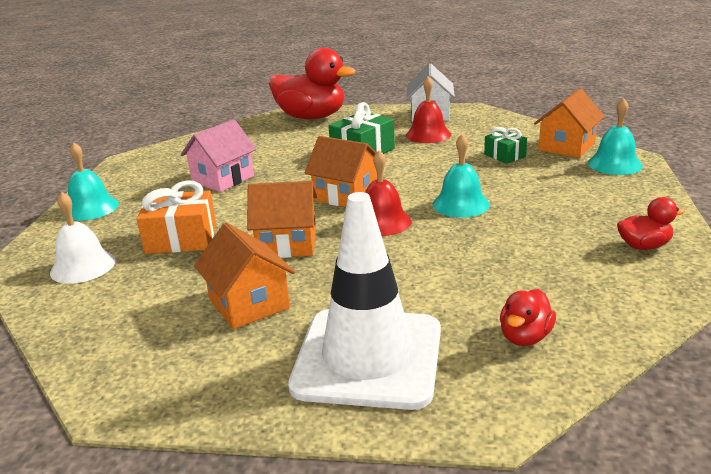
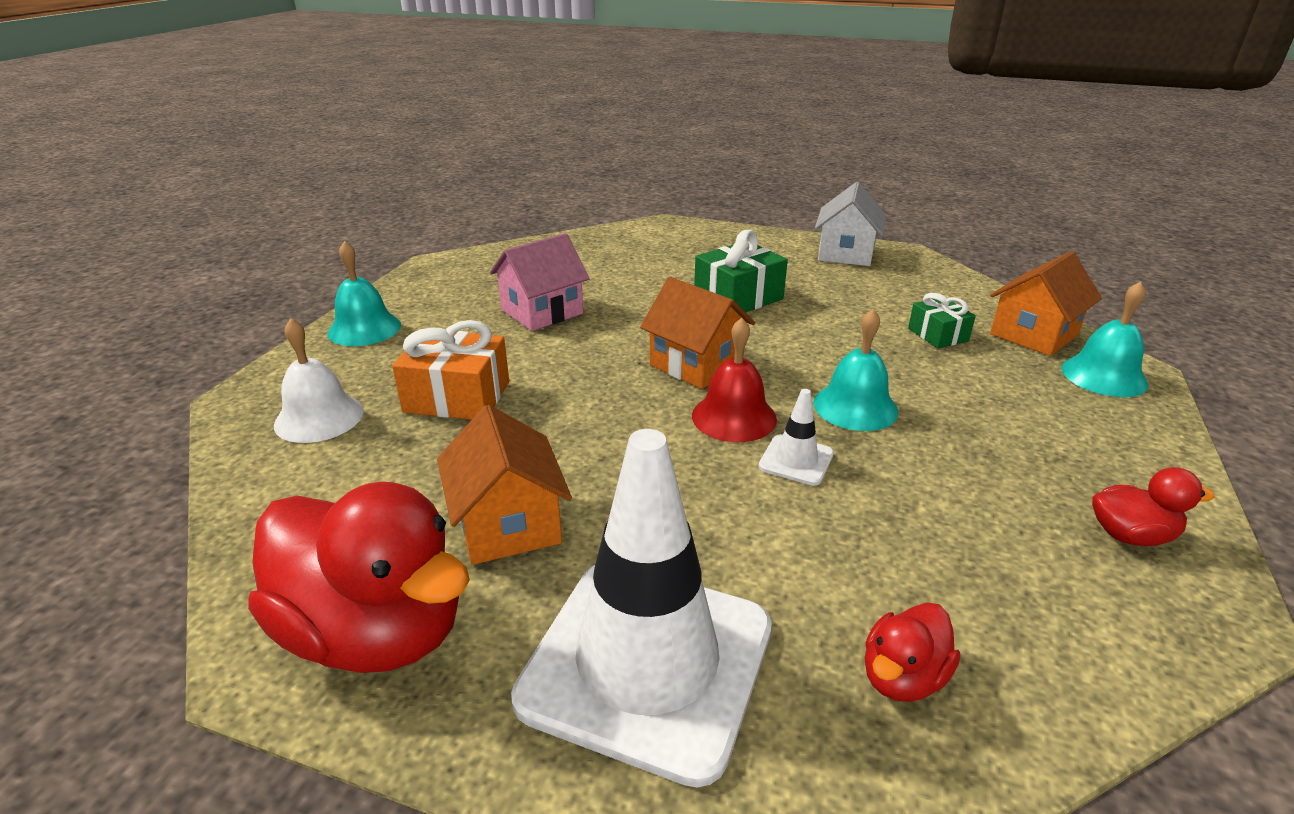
camera: 10 degrees right, 5 degrees up
(287, 244) = (592, 430): orange house -> none
(311, 117) = (685, 235): red duck -> red duck (375, 631)
(428, 134) = (835, 284): red bell -> none
(430, 239) = (796, 460): none -> white traffic cone

